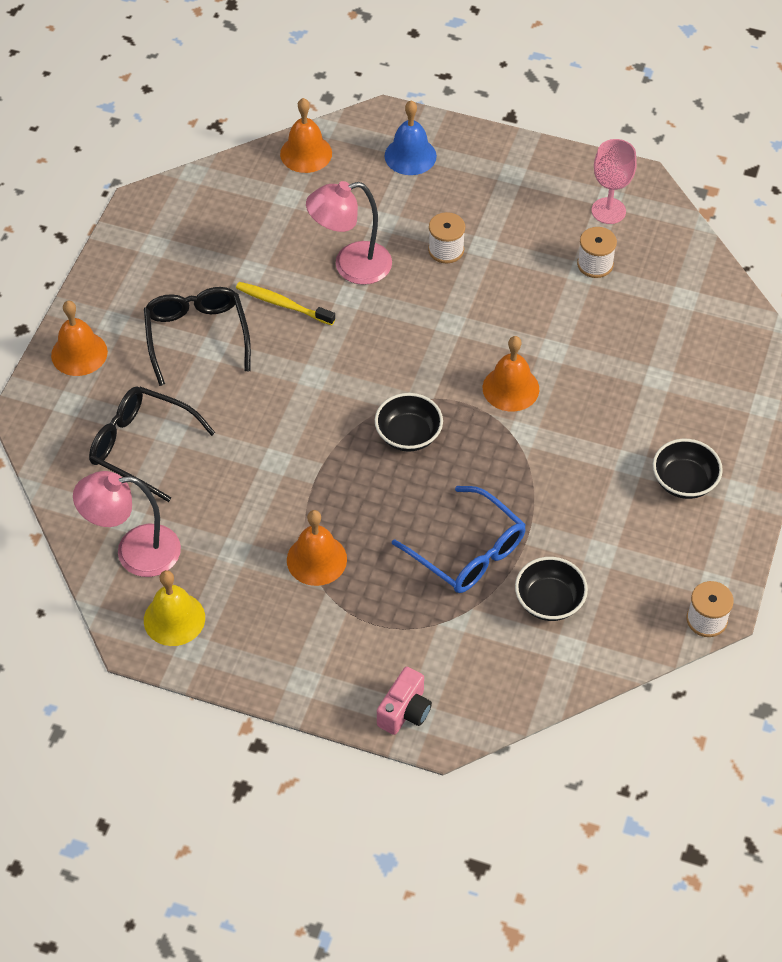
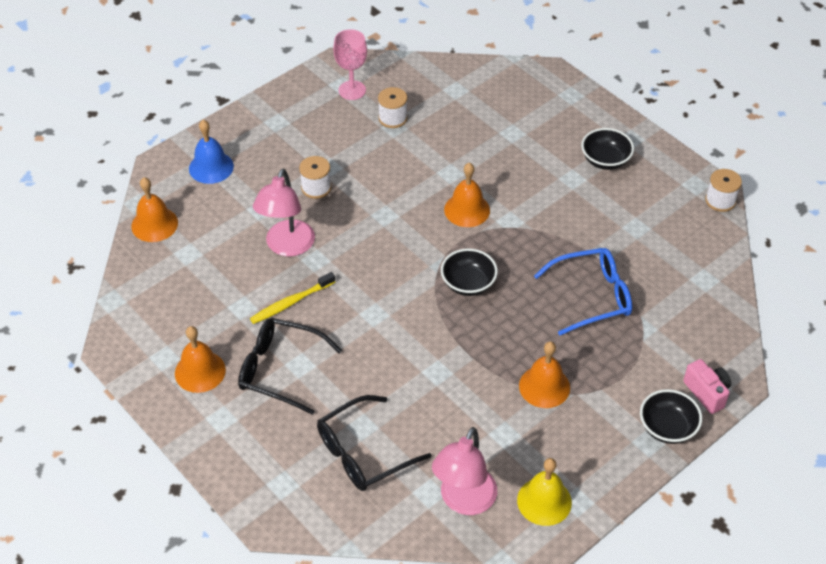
camera: 60 degrees left, 5 degrees down
(79, 353) = (236, 456): orange bell -> orange bell (200, 371)
(549, 601) = (659, 272): black bowl -> black bowl (667, 427)

